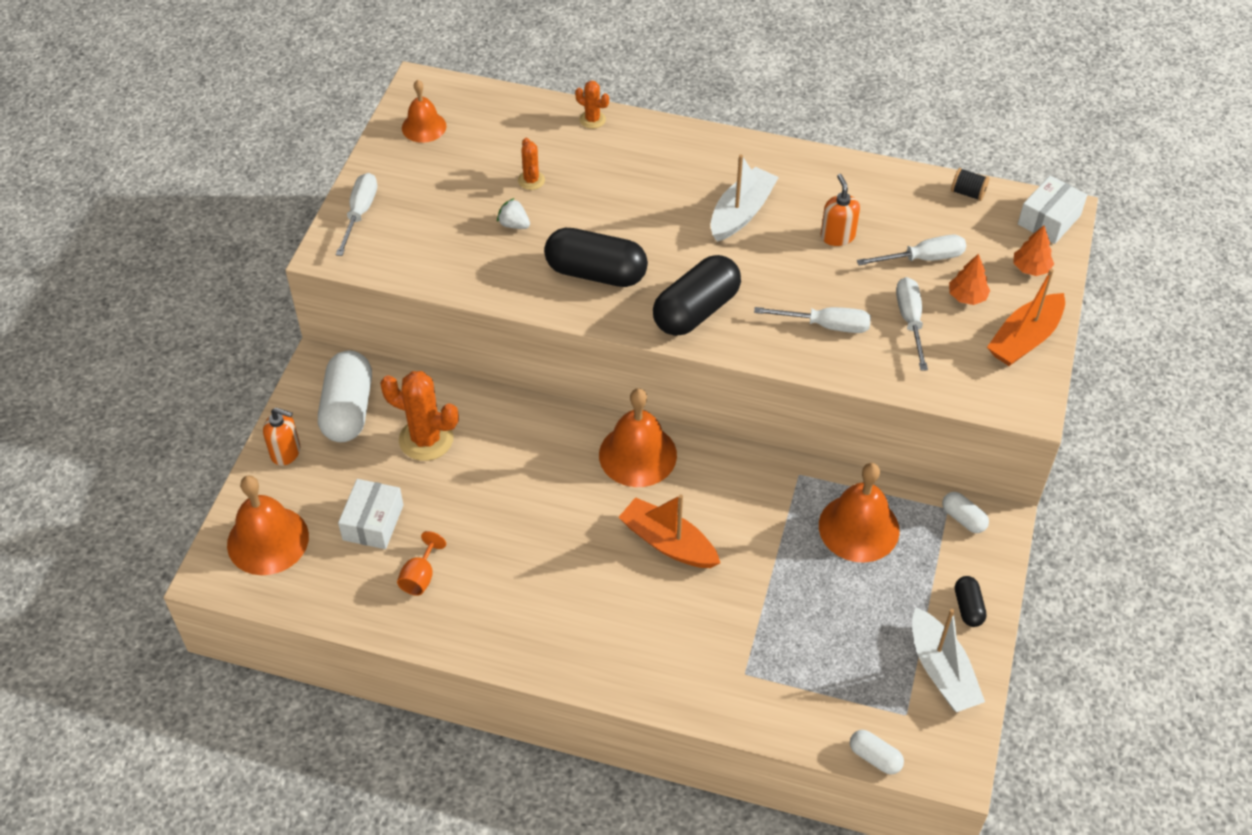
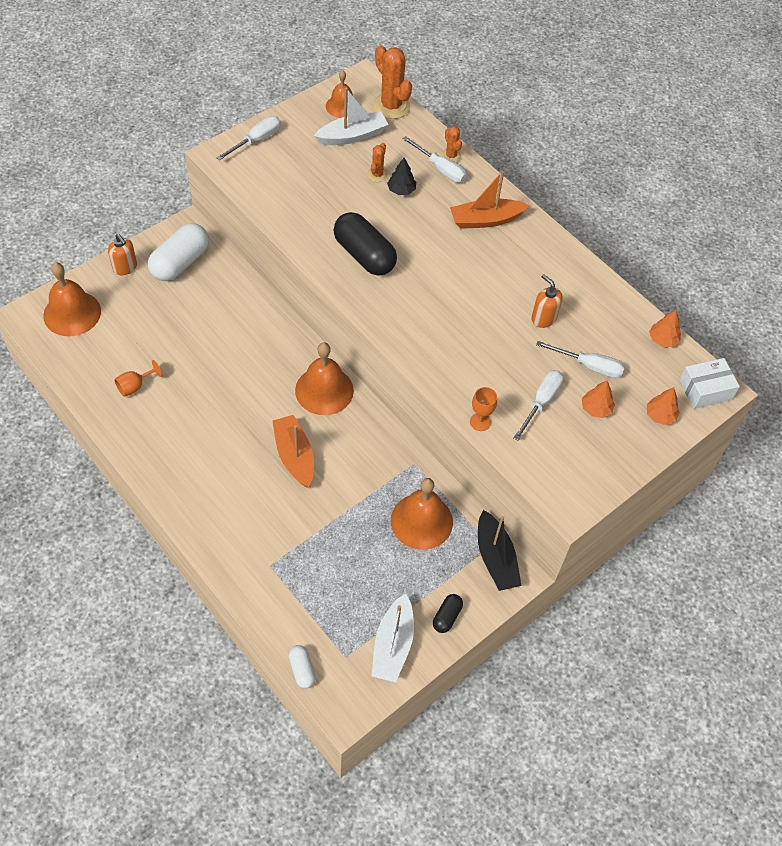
camera: 30 degrees right, 5 degrees up
(373, 522) = (137, 338): white box -> none
(426, 439) = (208, 306): orange cactus -> orange cactus (391, 106)
(514, 224) = (341, 197): white strawberry -> none
(572, 183) = (401, 190): none -> black tree
(696, 310) = (405, 315): black capsule -> none
(741, 213) = (493, 268): white boat -> white boat (352, 136)
(825, 325) = (481, 372): white screwdriver -> white screwdriver (440, 169)
(837, 236) = (543, 318): orange soap dispenser -> orange soap dispenser turned 60 degrees counterclockwise
(870, 375) = (480, 422): none -> orange goblet
(963, 518) = (495, 558): white capsule -> black boat
(968, 193) = (663, 339): black spool -> orange tree
(1024, 339) = (610, 460): orange boat -> orange boat (485, 220)

